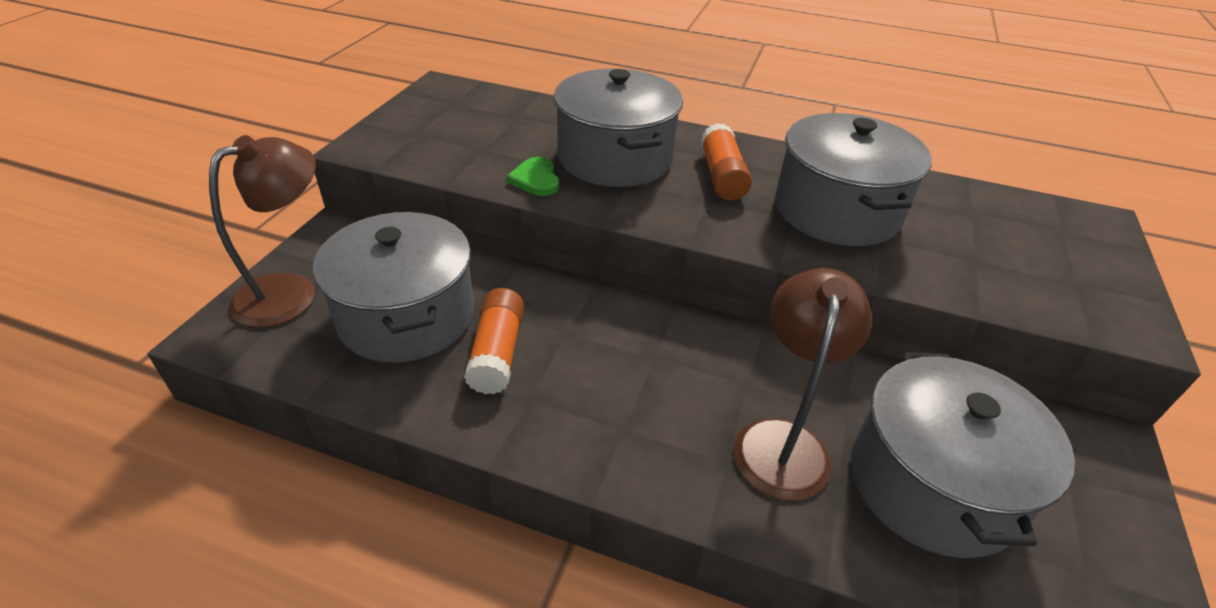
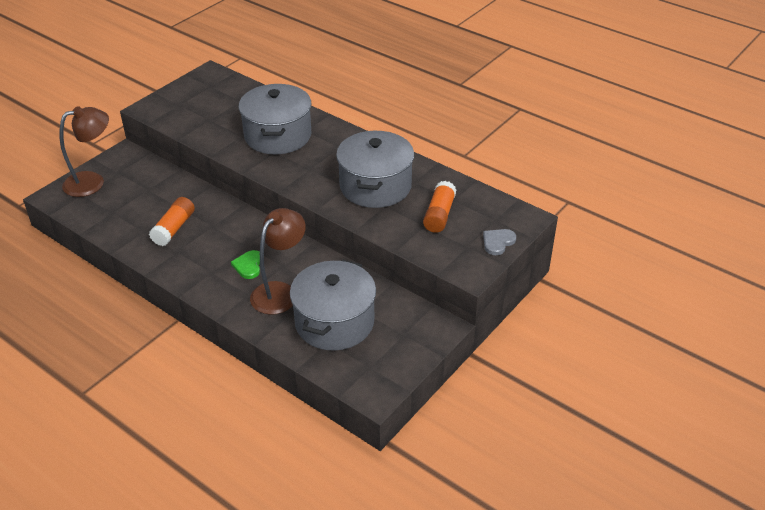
camera: 20 degrees right, 0 degrees up
(407, 316) = (141, 203): grey pot -> none
(535, 179) = (226, 142): green heart -> green heart (248, 265)
(722, 176) = (329, 156): orange glue stick -> orange glue stick (439, 215)
(1111, 267) = (498, 242): none -> grey heart

